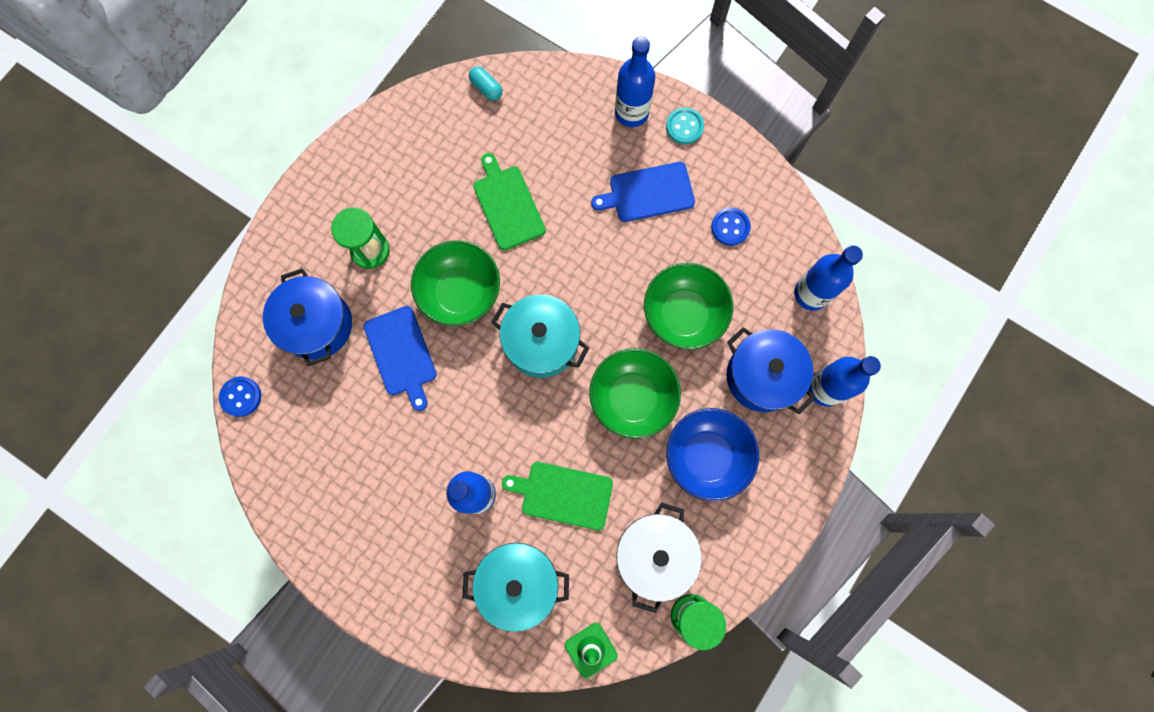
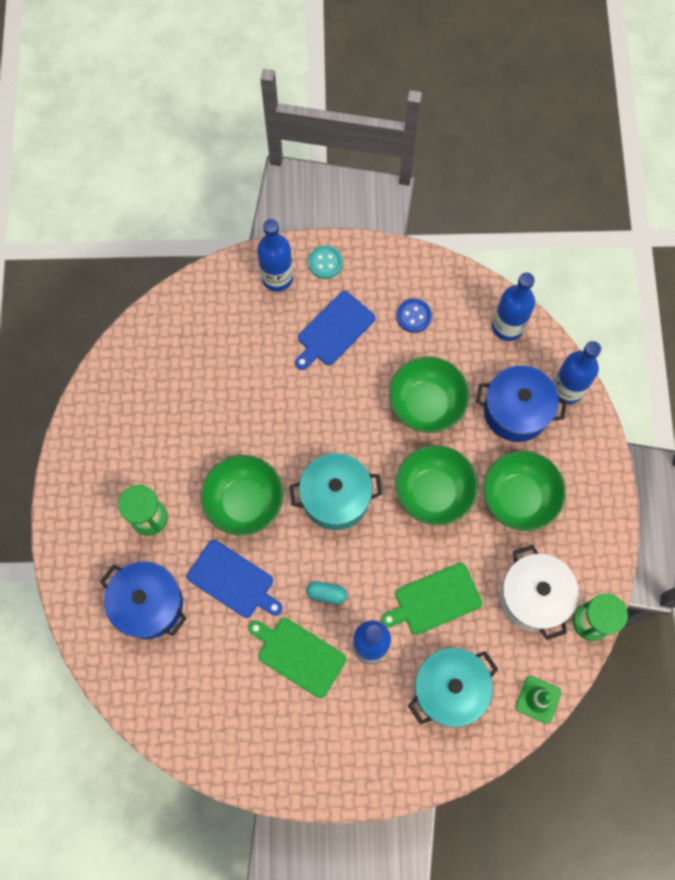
camera: 35 degrees left, 5 degrees down
(241, 397) = (128, 703): blue button -> none
(486, 88) = (149, 331): turquoise capsule -> turquoise capsule (326, 594)
(507, 205) = (232, 410): green cutting board -> green cutting board (298, 655)
(706, 456) = (518, 497): blue bowl -> green bowl

